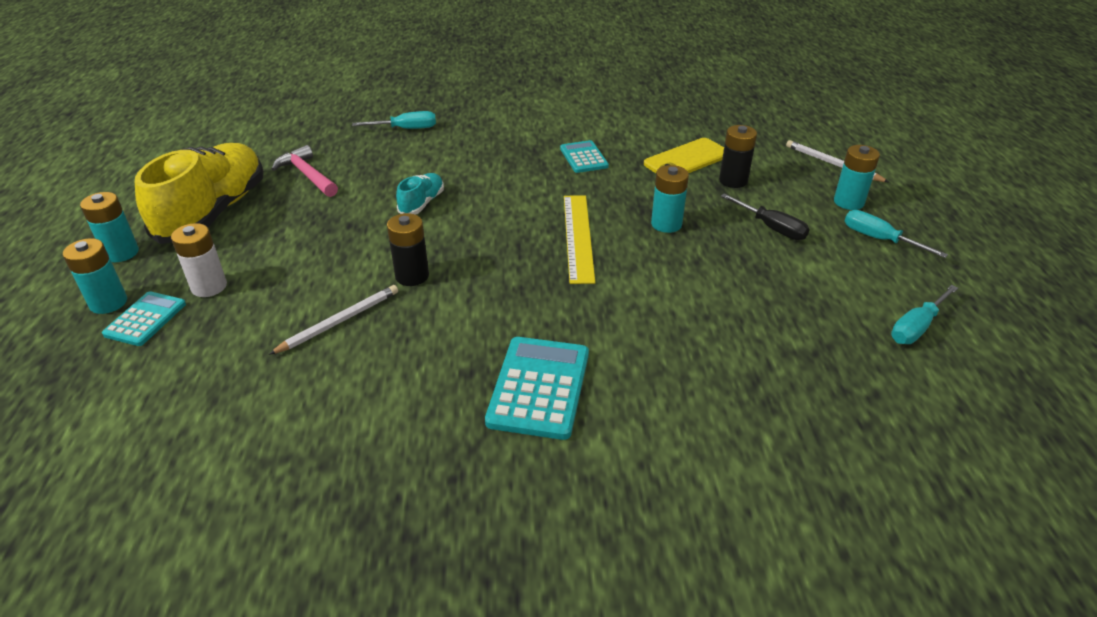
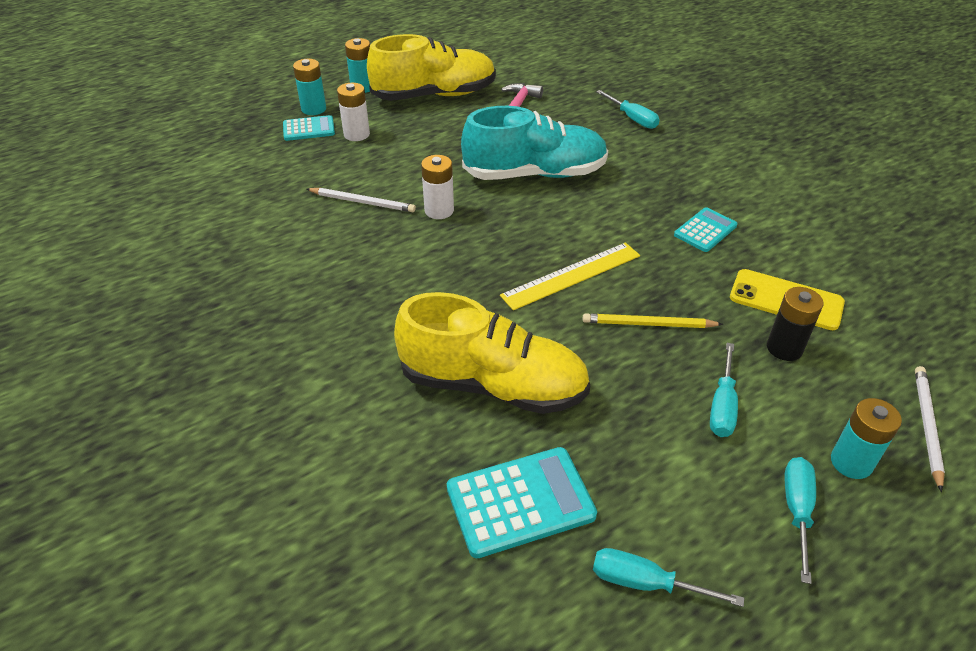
camera: 60 degrees right, 5 degrees up
(412, 276) = (439, 210): black battery -> white battery
(422, 203) = (535, 174): turquoise shoe -> turquoise shoe, size x2.21
(539, 387) = (359, 328): turquoise calculator -> turquoise calculator (520, 502)
(666, 224) = (648, 324): turquoise battery -> yellow pencil
(678, 328) = (493, 385): none -> yellow shoe
(771, 228) = (722, 405): black screwdriver -> turquoise screwdriver

